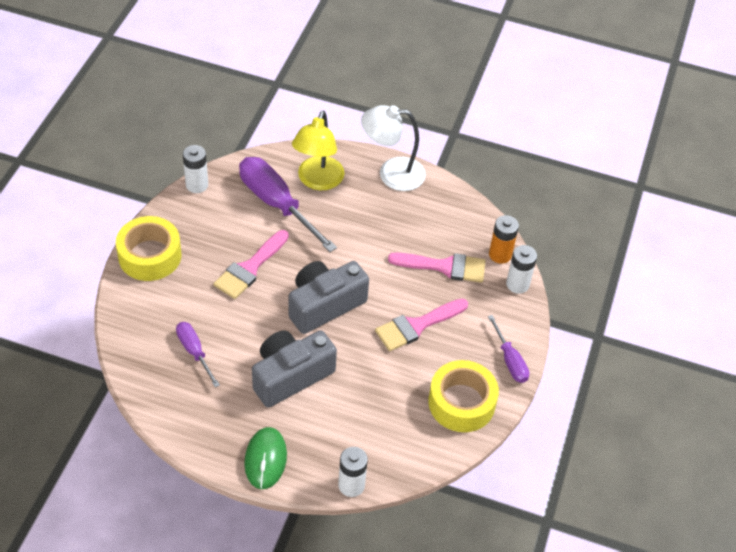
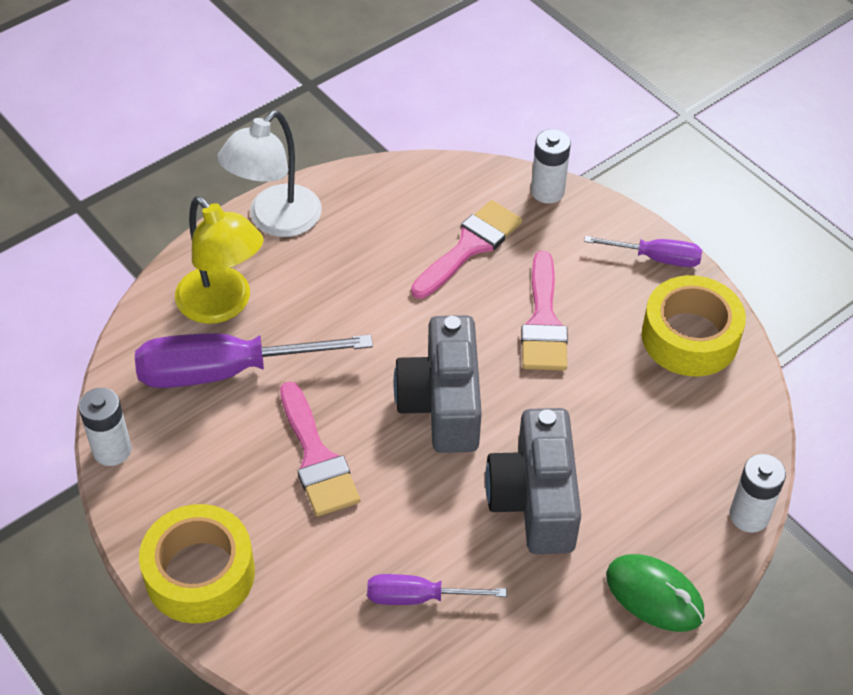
camera: 55 degrees left, 0 degrees up
(500, 254) = (490, 184): orange battery -> none

